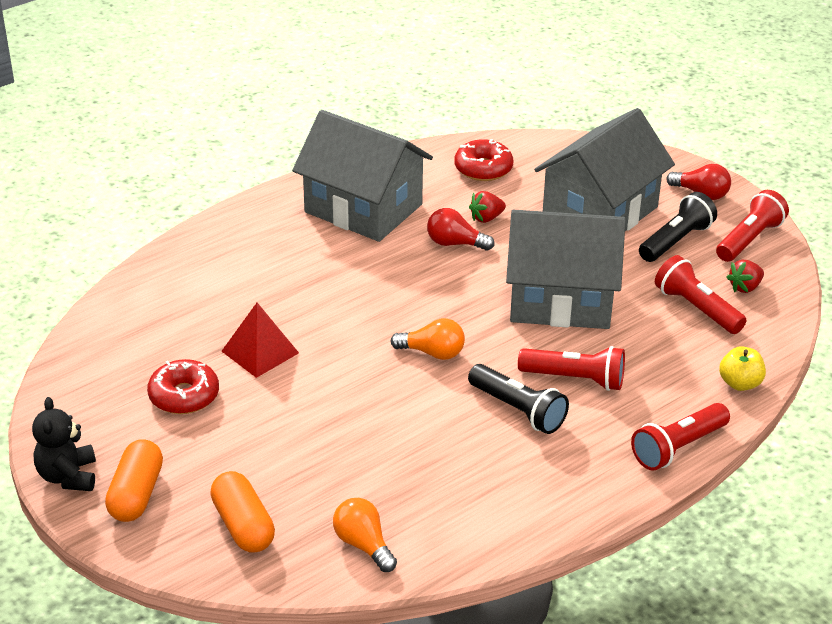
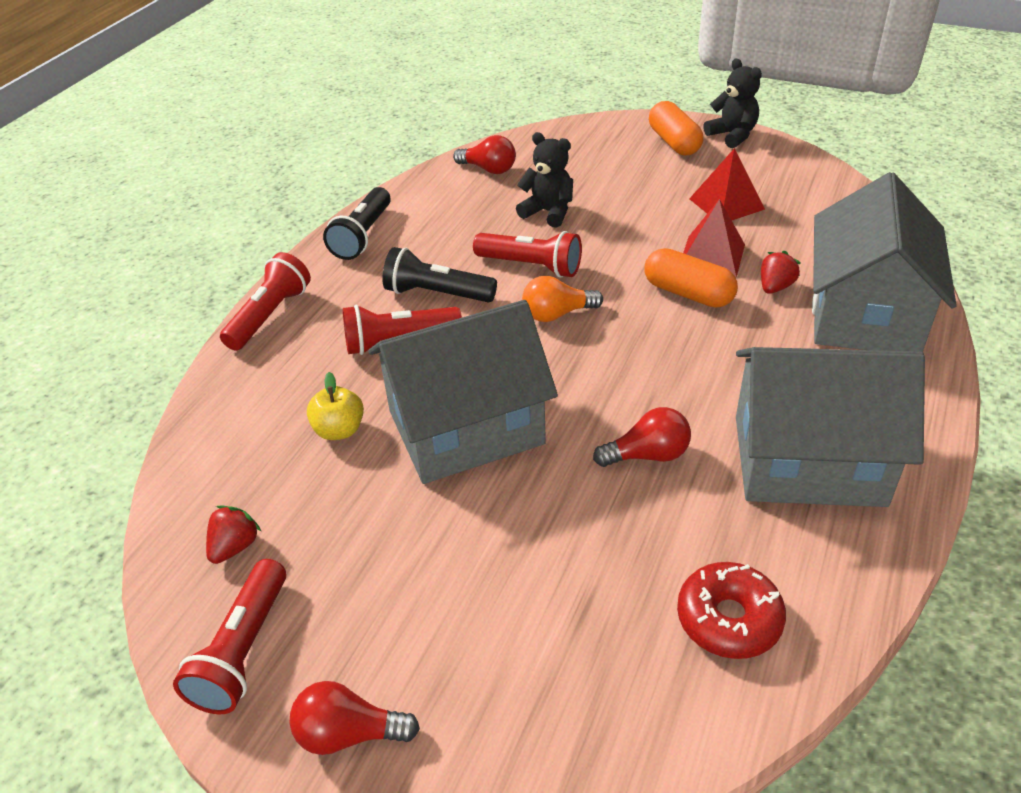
camera: 155 degrees right, 5 degrees up
(184, 396) = (726, 204): red donut -> red pyramid
(243, 525) = (581, 152): orange capsule -> orange capsule (688, 293)
(352, 457) = (548, 212): none -> black teddy bear
(363, 545) = (488, 169): orange light bulb -> red light bulb
(486, 218) = (643, 516): red strawberry -> red strawberry (775, 287)
(600, 211) = (495, 606): grey house -> grey house (865, 313)
(676, 241) = (357, 594): black flashlight -> black flashlight (363, 236)
(696, 308) = (294, 483): red flashlight -> red flashlight (531, 266)
(740, 383) = (219, 403): yellow apple -> yellow apple (339, 430)

